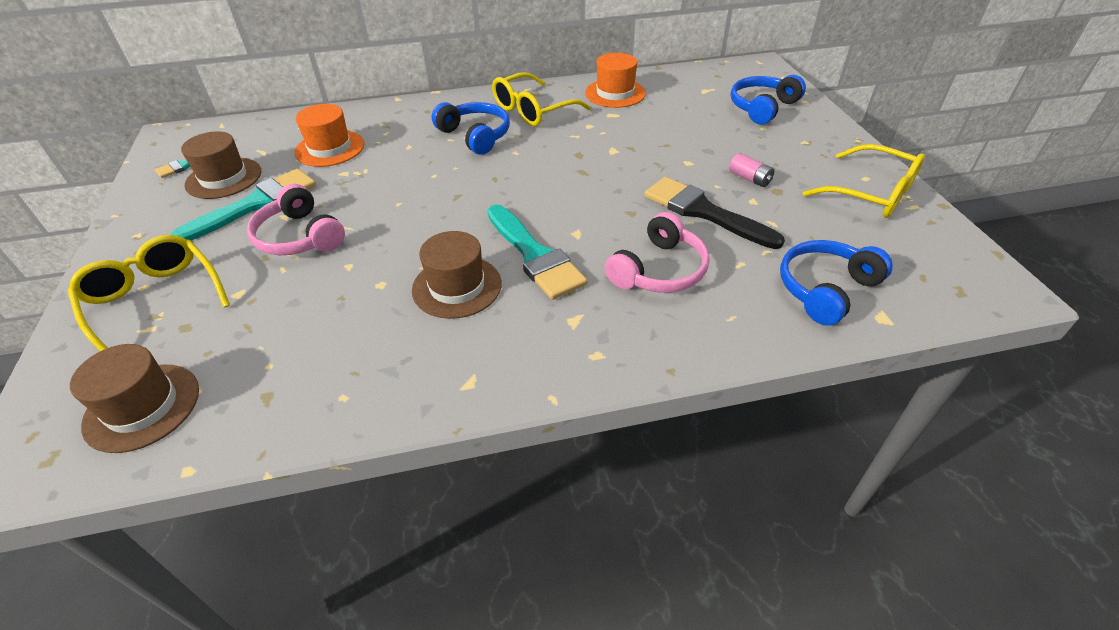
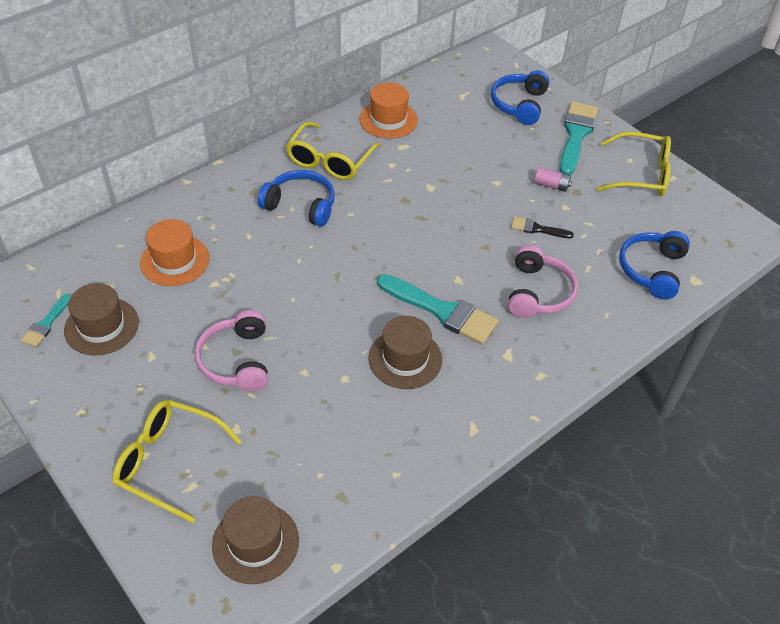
camera: 30 degrees left, 5 degrees up
(255, 204) = (163, 343): turquoise brush -> turquoise brush (576, 135)
(300, 237) = (237, 360): pink headphones -> pink headphones turned 60 degrees clockwise
(704, 212) = (537, 229): black brush -> black brush, size x0.52

